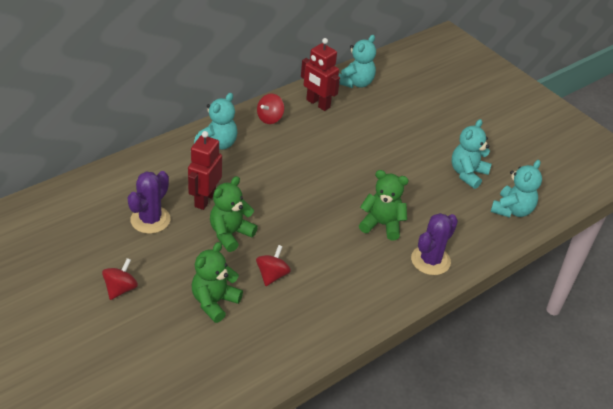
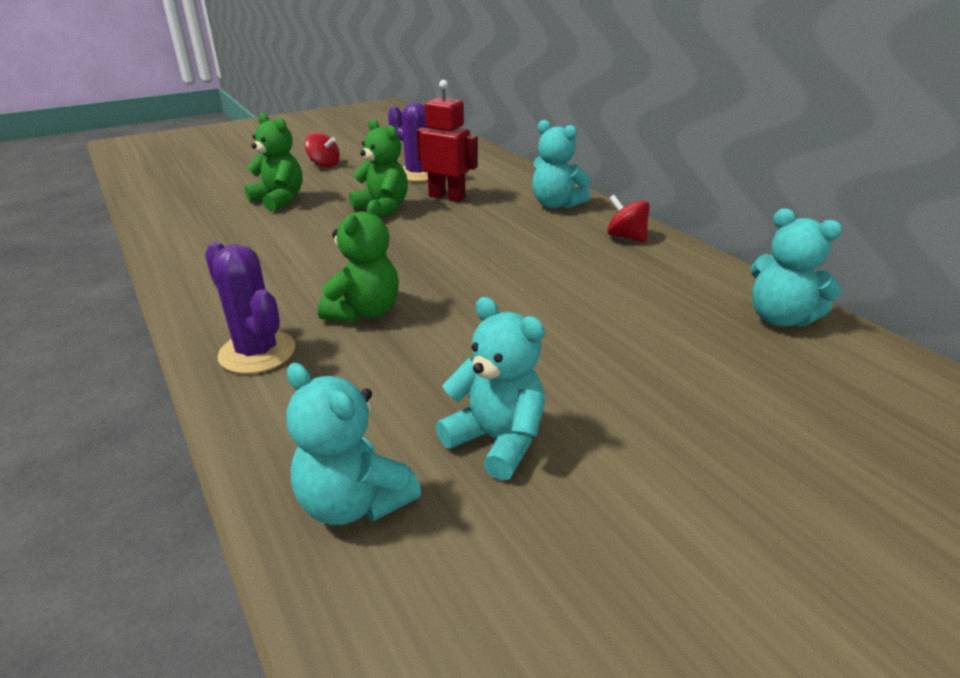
camera: 100 degrees right, 10 degrees down
(272, 275) = (301, 228): red spinning top -> none
(318, 104) = (684, 276): red robot -> none

